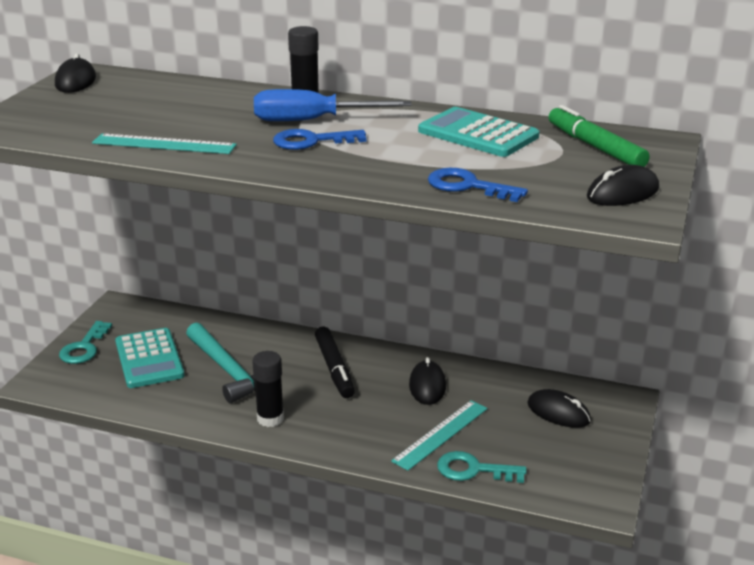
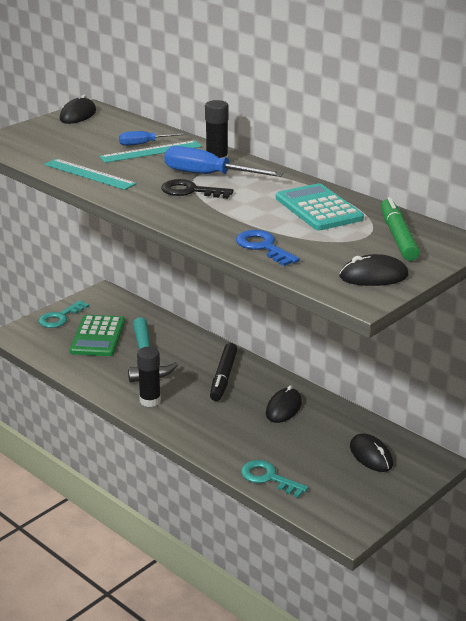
camera: 25 degrees right, 0 degrees up
(149, 359) = (98, 336): turquoise calculator -> green calculator
(196, 99) = (144, 144): none -> blue screwdriver
(312, 141) = (190, 191): blue key -> black key
(440, 434) = (264, 446): turquoise ruler -> turquoise ruler (151, 151)

